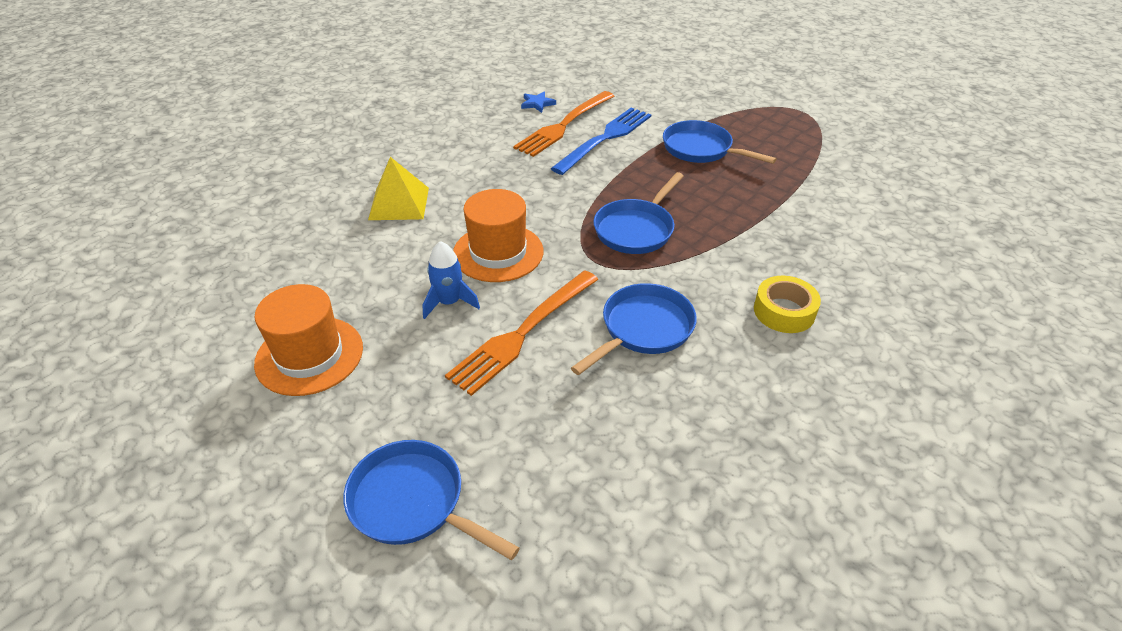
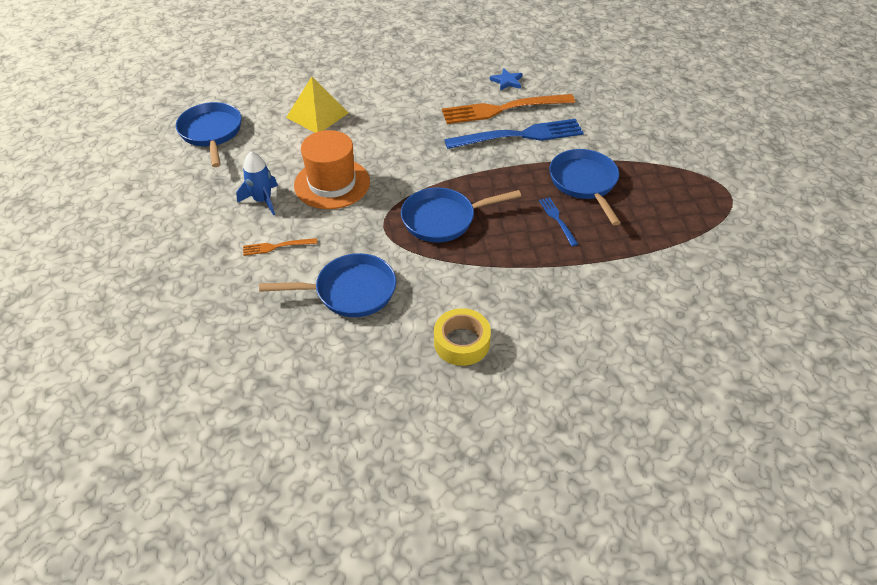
camera: 40 degrees right, 5 degrees up
(309, 355) = (156, 188): orange hat -> none
(413, 502) = (105, 305): blue pan -> blue pan (211, 133)
(522, 334) = (276, 247): orange fork -> orange fork, size x0.46
(719, 184) = (557, 219): none -> blue fork

